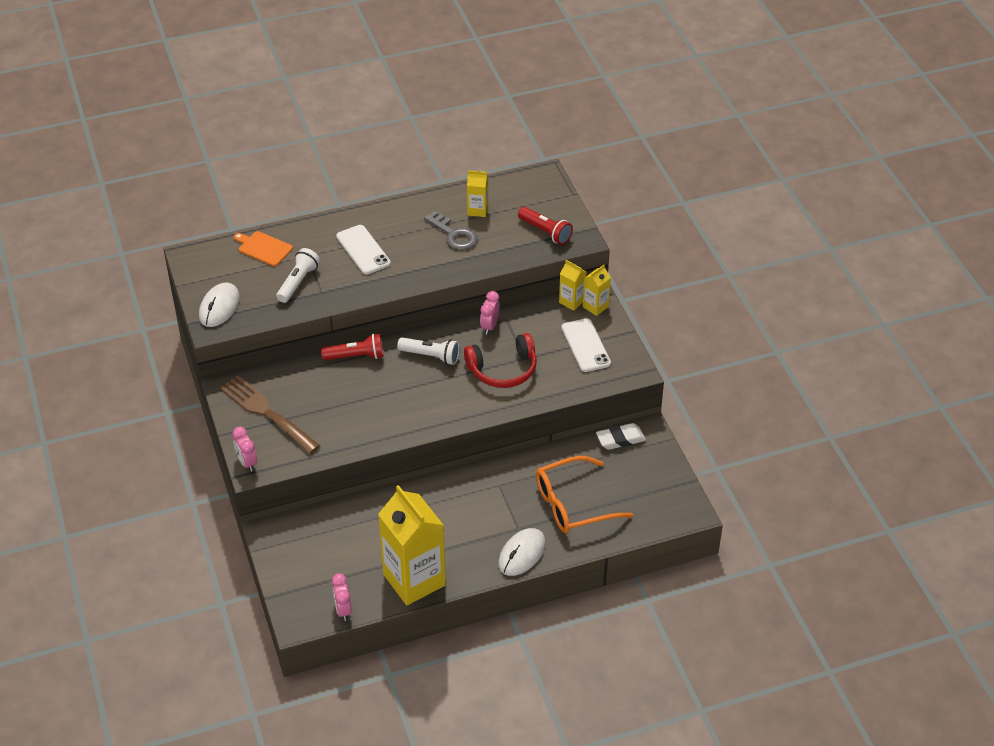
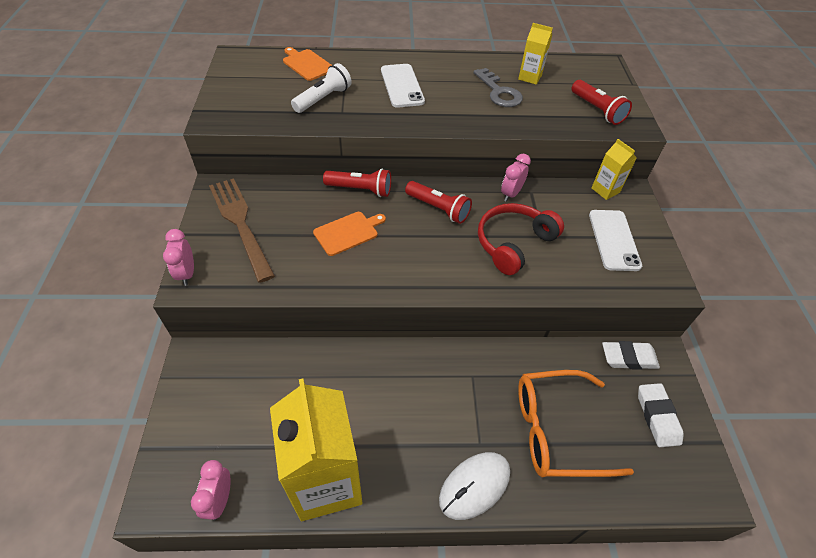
camera: 15 degrees right, 5 degrees up
(219, 307) = (233, 103): white mouse -> none
(362, 396) = (348, 232): none -> orange cutting board
(431, 356) = (438, 209): white flashlight -> red flashlight
(503, 370) = (513, 243): red headphones -> red headphones turned 135 degrees clockwise
(595, 306) = (631, 201): yellow carton -> none
(647, 475) = (657, 417): none -> white eraser

